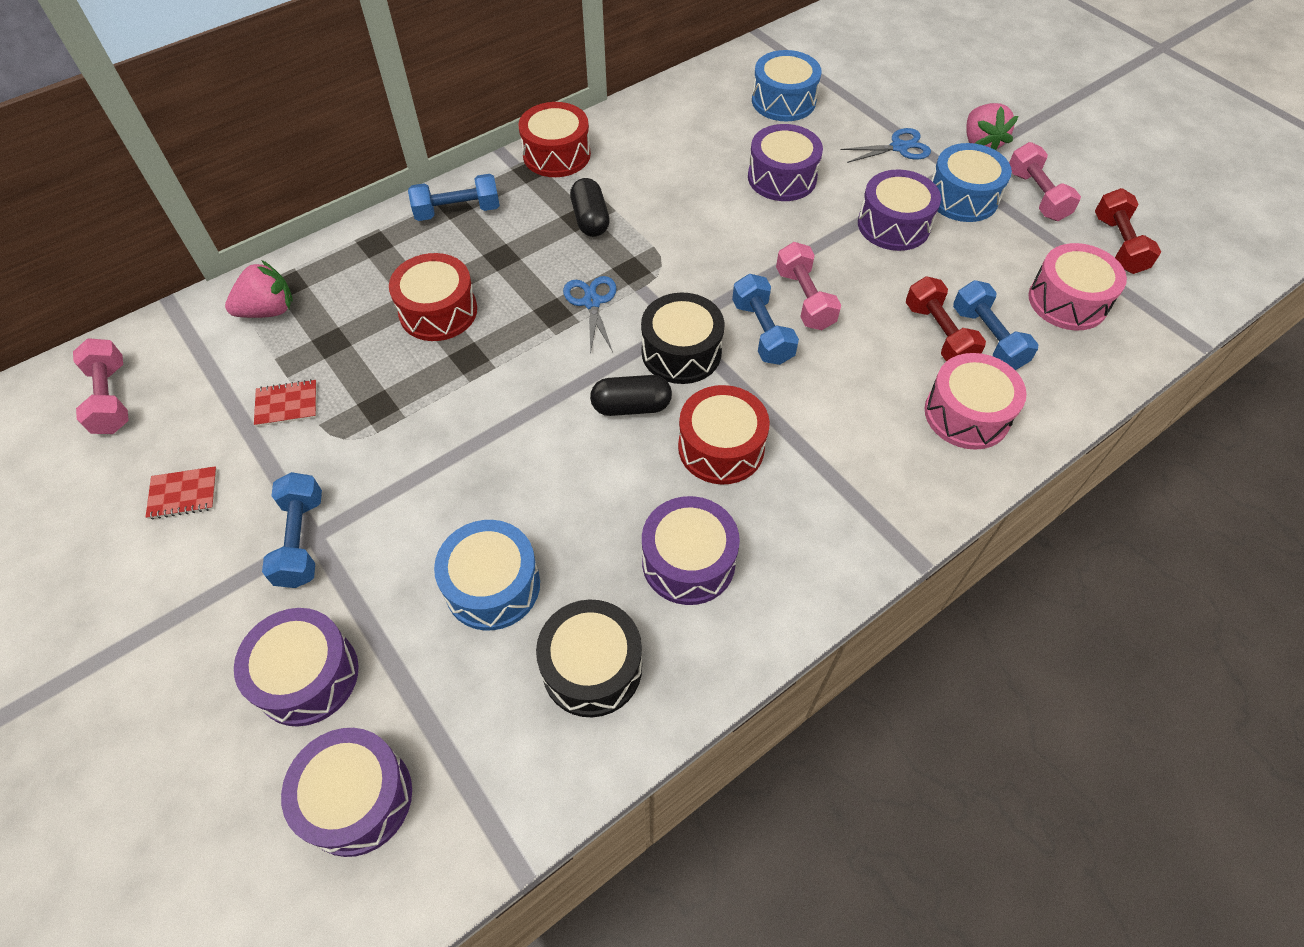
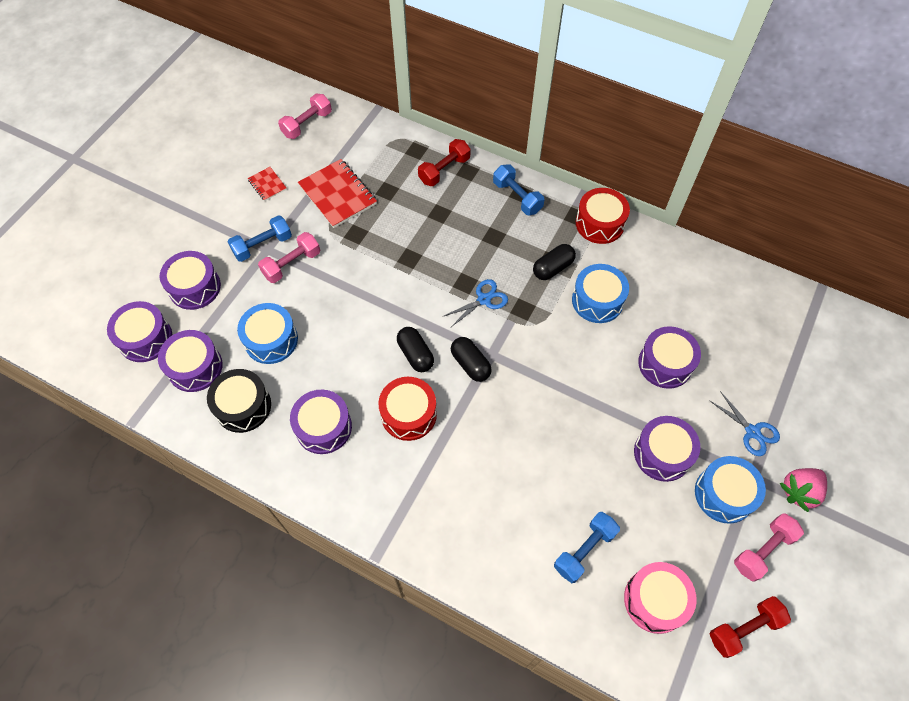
camera: 65 degrees right, 5 degrees up
(268, 310) = (393, 152): pink strawberry -> none
(287, 404) = (338, 195): red notebook -> red notebook, size x1.97
(438, 311) = (434, 227): red drum -> none
(472, 724) = (195, 367): none -> purple drum
(681, 352) = (470, 364): black drum -> black capsule
(762, 332) = (511, 403): blue dumbbell -> none
(783, 101) = (751, 335): blue drum -> blue drum (597, 300)
(804, 299) = (554, 419): pink dumbbell -> pink dumbbell (292, 264)
(938, 334) = (570, 515): red dumbbell -> red dumbbell (444, 170)
(967, 414) = (506, 553): pink drum -> none

